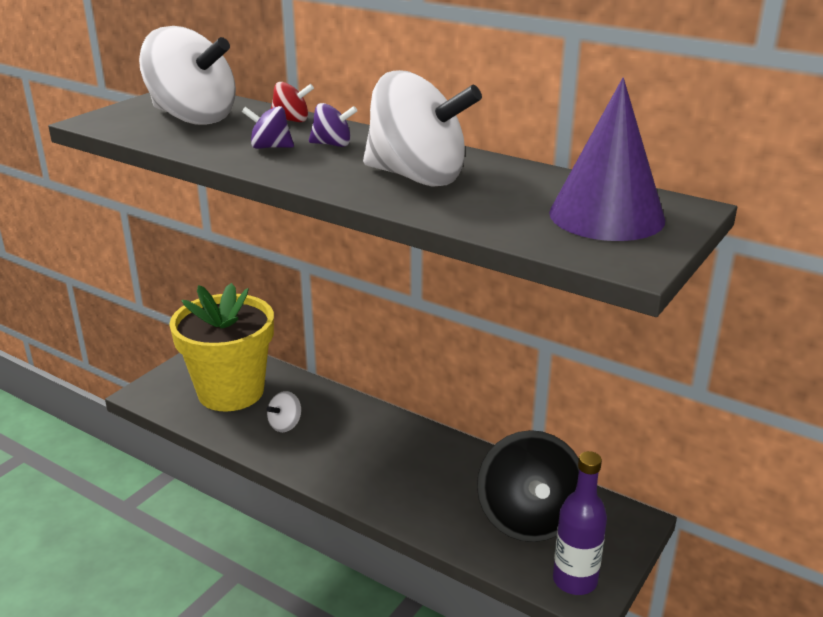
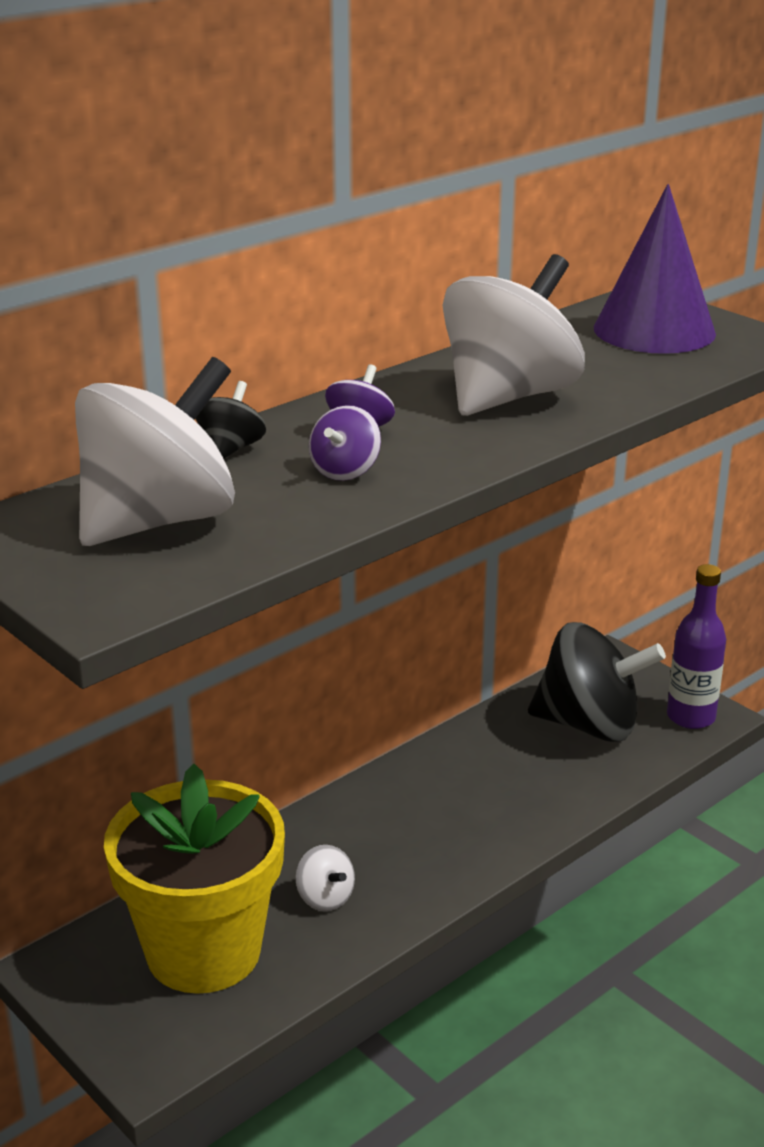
camera: 75 degrees left, 0 degrees up
(291, 120) = (231, 449): red spinning top -> black spinning top

